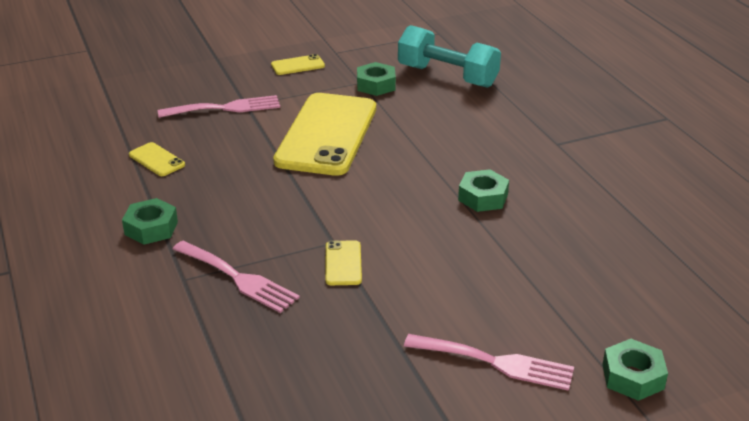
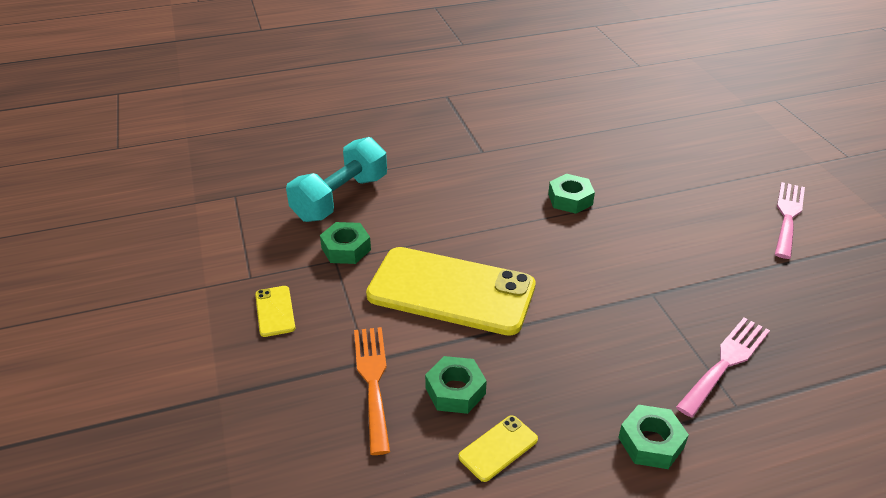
camera: 85 degrees left, 5 degrees up
(226, 108) = (373, 381): pink fork -> orange fork
(343, 263) = (685, 288): yellow phone -> none
(632, 376) = (779, 162): green nut -> green nut (455, 391)

